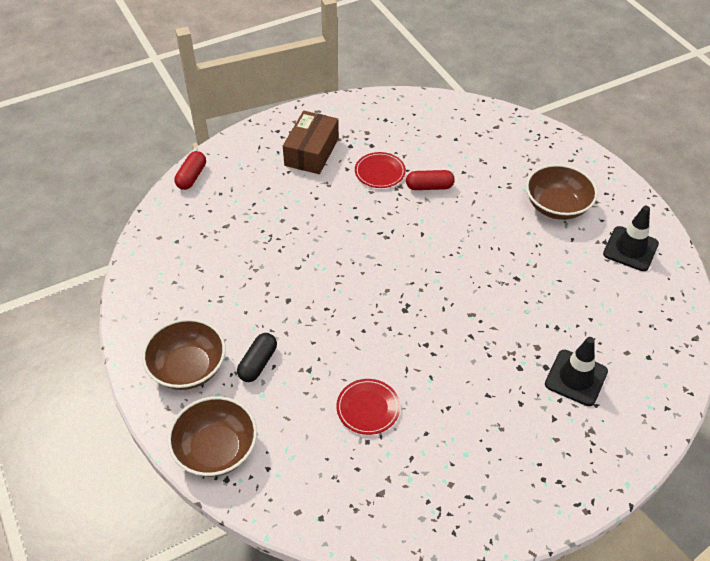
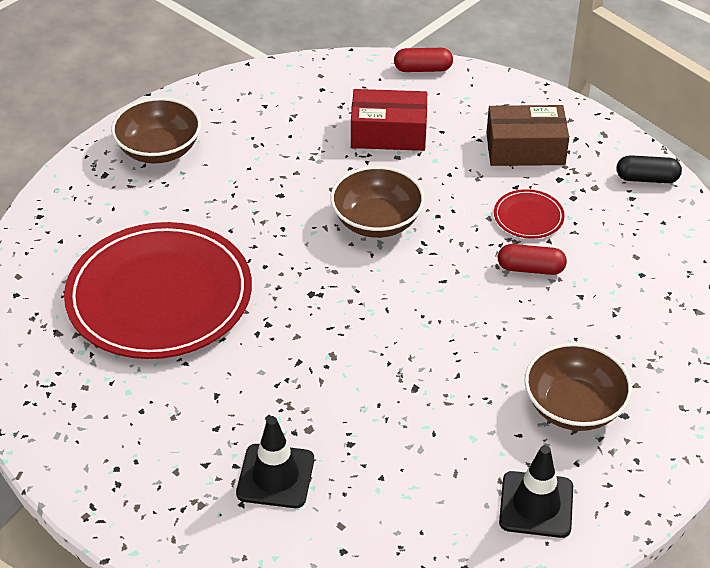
camera: 70 degrees right, 5 degrees down
(216, 449) = (70, 199): brown bowl -> brown bowl (377, 221)
(253, 217) = (388, 133): none -> red box
(258, 363) = (185, 197): black capsule -> black capsule (647, 178)
(368, 408) = (159, 296): red plate -> red plate, size x2.49
(429, 187) = (530, 268): red capsule -> red capsule turned 60 degrees counterclockwise

